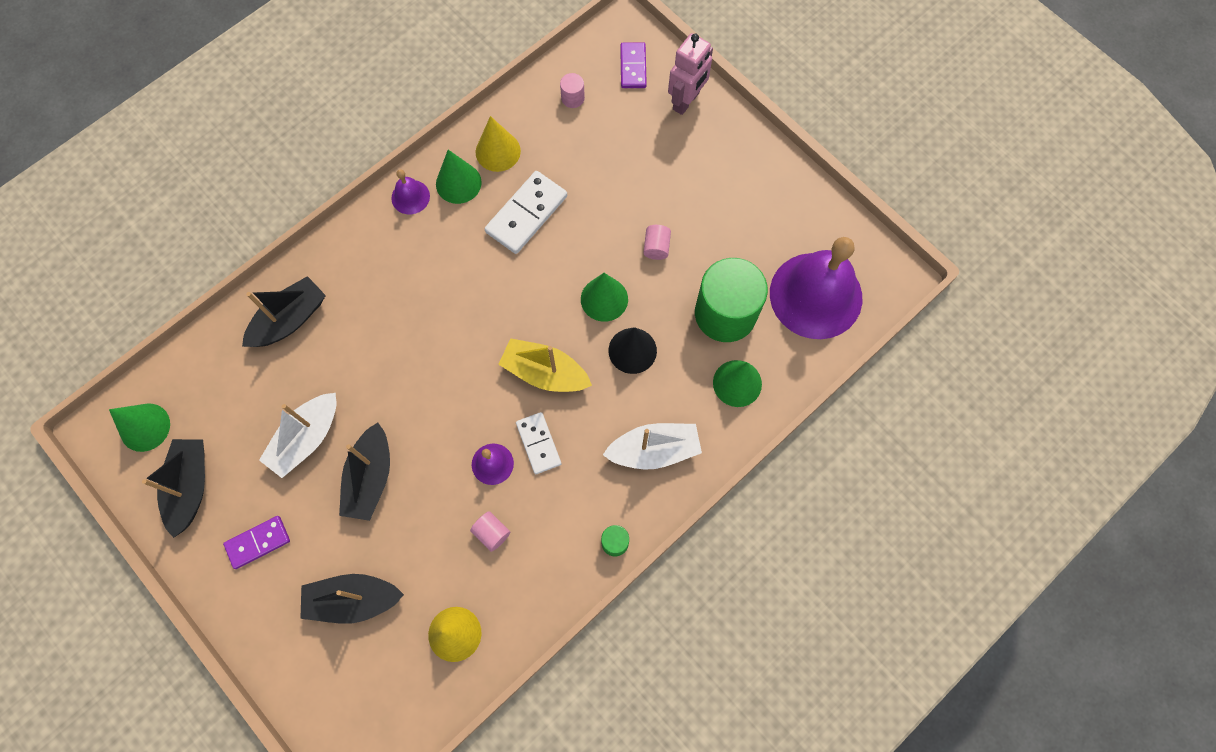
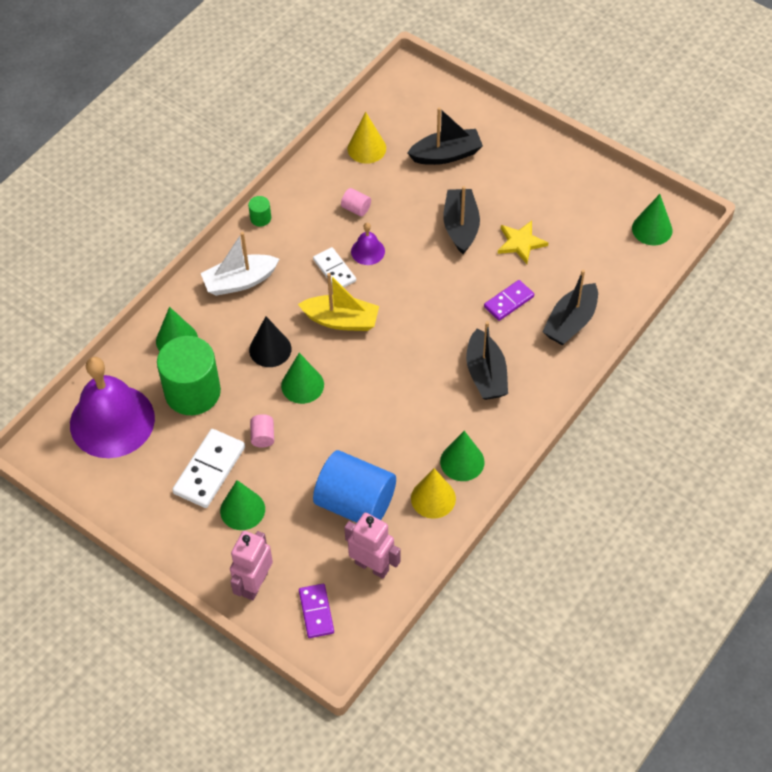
camera: 170 degrees right, 15 degrees down
(190, 487) = (597, 198): black boat -> black boat (486, 374)
(258, 542) = (530, 175): purple domino -> purple domino (509, 302)
(306, 438) = (521, 243): white boat -> yellow star
(410, 197) = (503, 441): purple bell -> none
(526, 214) = (390, 444): white domino -> white domino (209, 470)
(572, 98) = (372, 566): pink cylinder -> pink robot
(575, 160) = (355, 503): none -> blue cylinder
(688, 174) = (242, 510): none -> green cone

